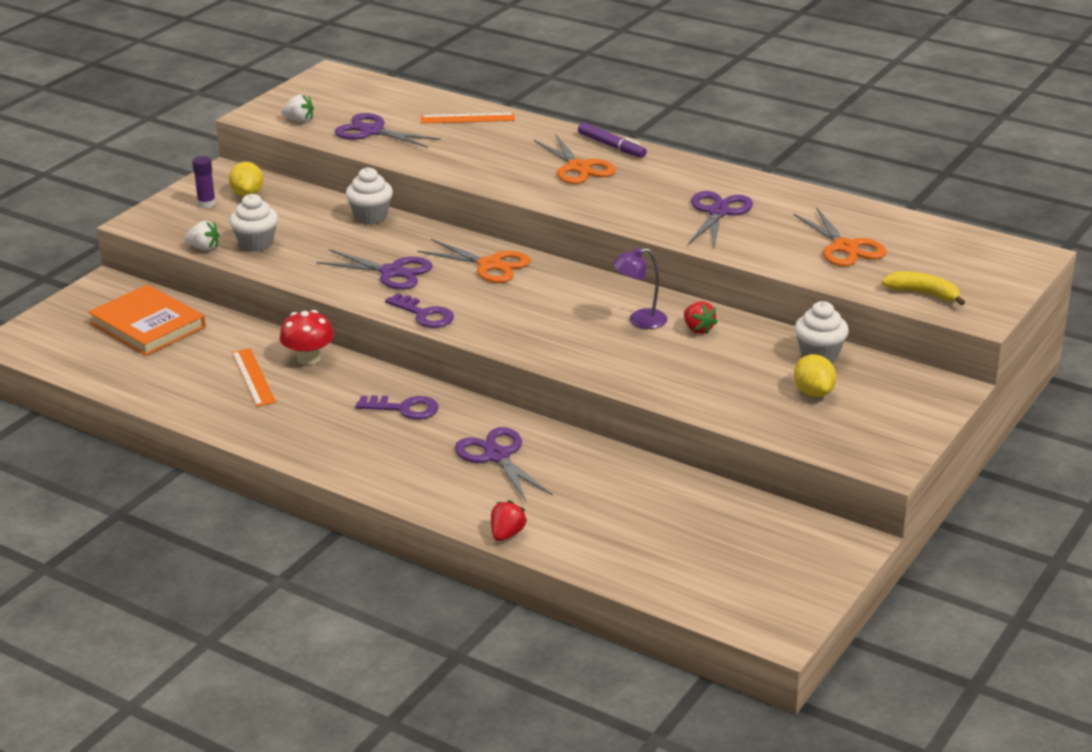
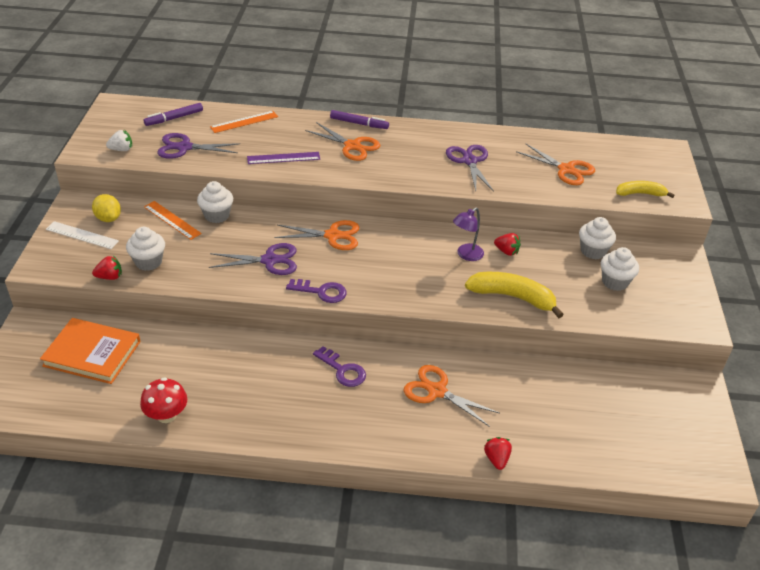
camera: 30 degrees left, 10 degrees up
(204, 248) = (110, 277): white strawberry -> red strawberry
(206, 204) = (82, 235): purple glue stick -> white ruler
(253, 377) = (211, 377): orange ruler -> orange ruler (172, 220)
(308, 358) = (240, 346): red mushroom -> red mushroom (166, 415)
(387, 100) = (174, 118): none -> purple marker
(404, 409) = (343, 370): purple key -> purple key turned 60 degrees clockwise
(480, 163) = (283, 158): none -> purple ruler
(497, 456) = (437, 391): purple scissors -> orange scissors
(656, 375) = (512, 297): none -> yellow banana
(813, 392) = (614, 282): yellow lemon -> white cupcake

